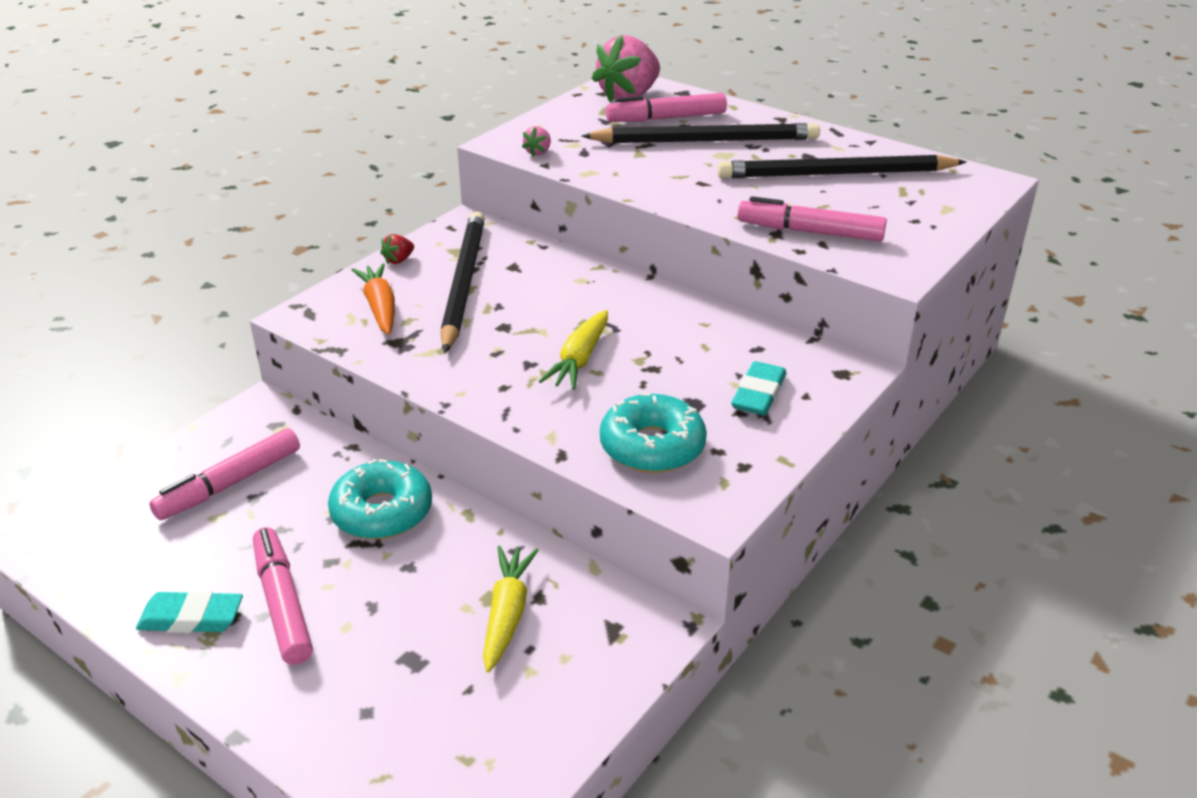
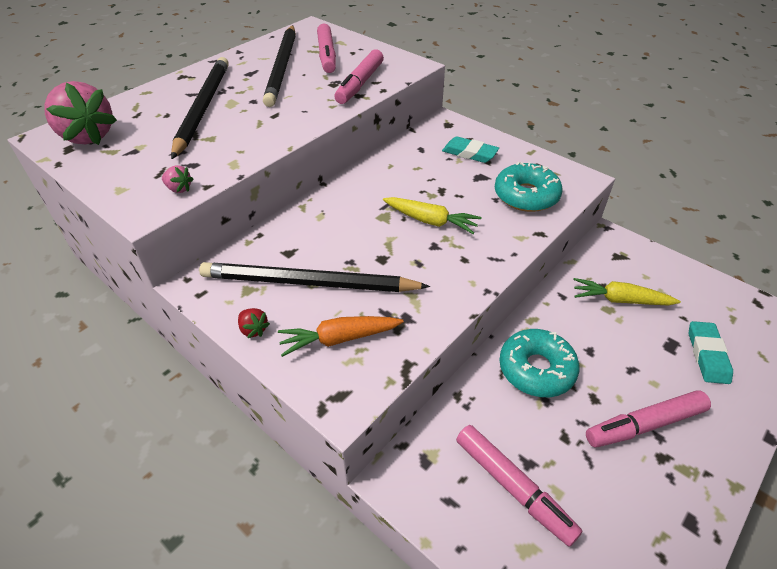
camera: 85 degrees left, 10 degrees up
(191, 618) = (677, 489): turquoise eraser -> turquoise eraser (707, 355)
(666, 118) = (149, 121): pink marker -> pink marker (327, 55)

